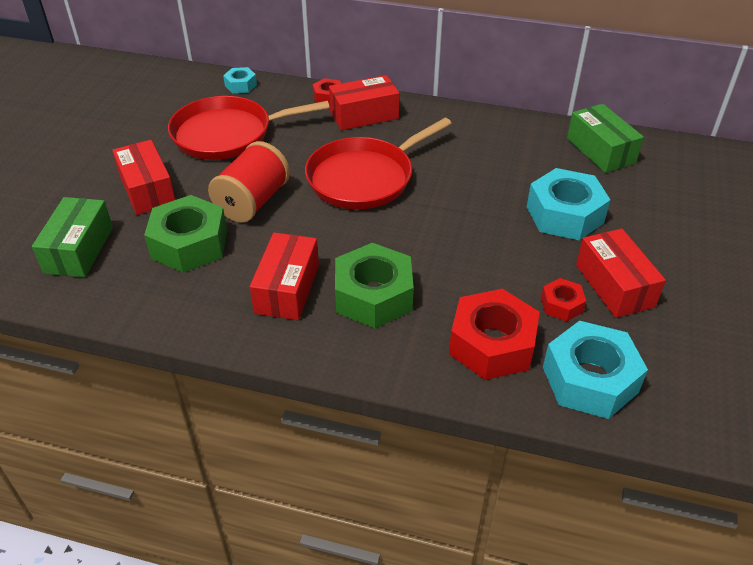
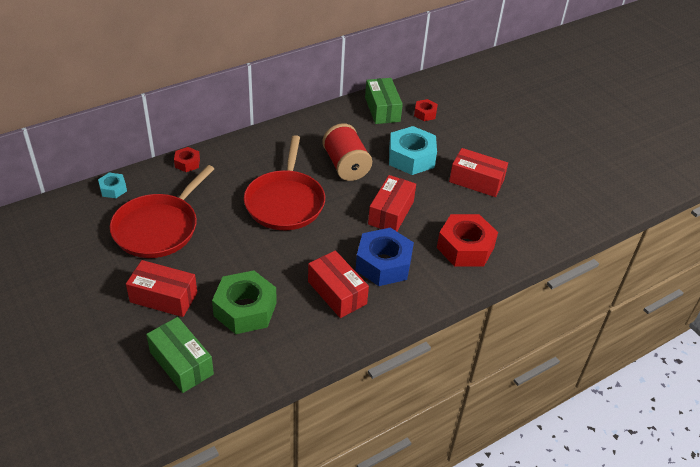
camera: 50 degrees left, 0 degrees up
(253, 201) = (243, 259): red spool -> red spool (346, 165)
(364, 115) = (228, 162): red box -> red box (391, 213)
(373, 296) = (383, 264): green nut -> blue nut
(561, 305) = (468, 206): red nut -> red nut (425, 113)
(590, 379) = (520, 233): turquoise nut -> none
(600, 150) = (382, 109): green box -> green box turned 60 degrees clockwise

